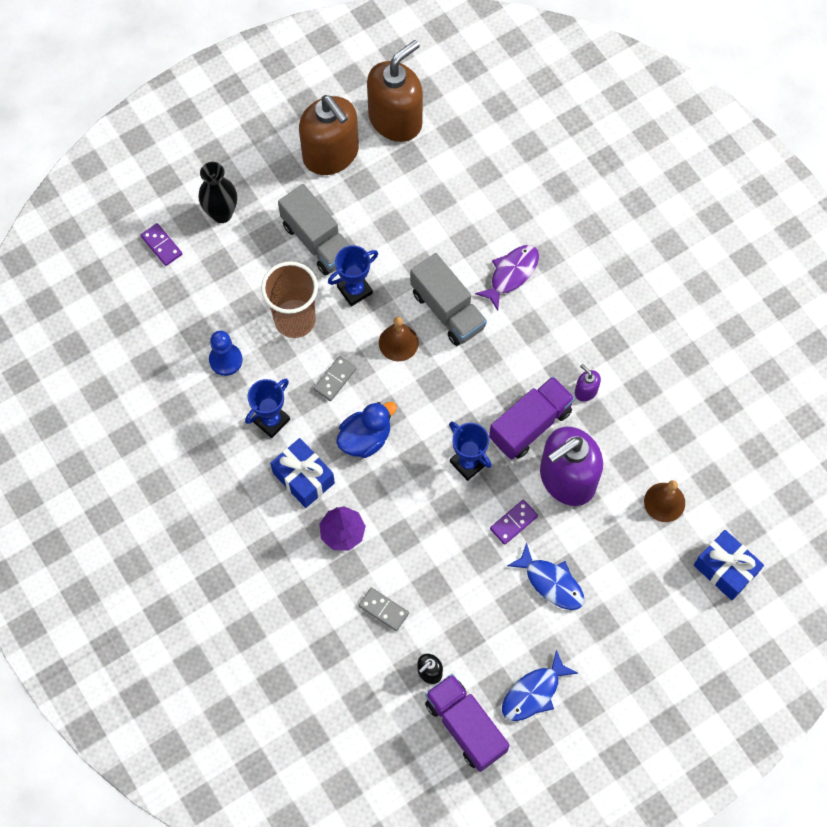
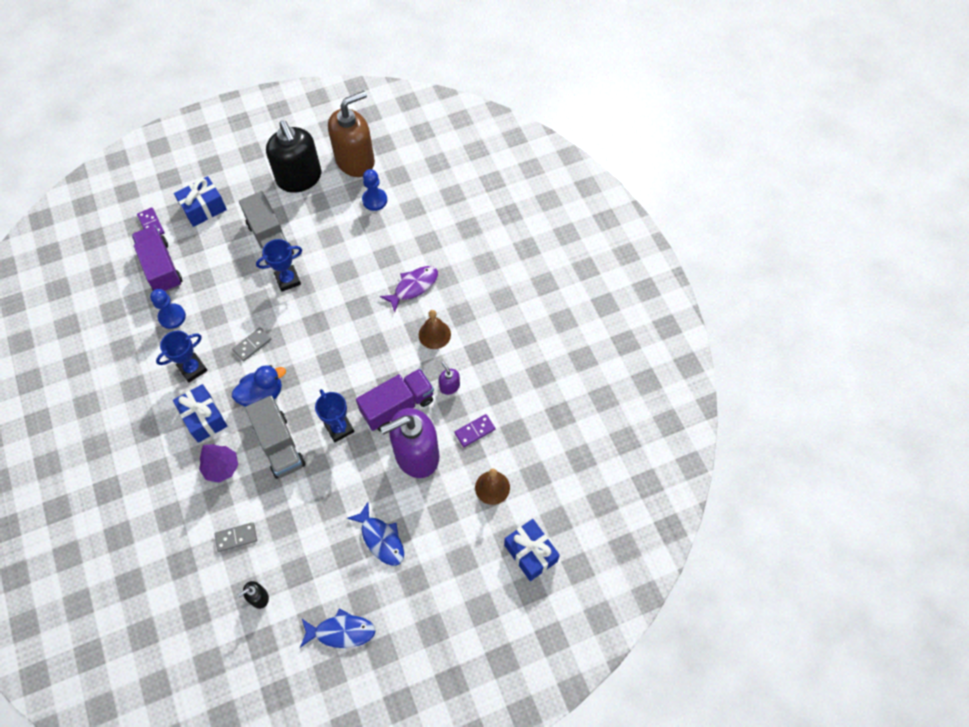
camera: 10 degrees right, 5 degrees down
(221, 213) = (204, 208): black vase -> blue gift
(295, 320) = (235, 295): brown cup -> none
(331, 154) = (299, 178): brown soap dispenser -> black soap dispenser
(383, 609) = (236, 537): grey domino -> grey domino turned 60 degrees counterclockwise
(398, 342) = (310, 325): brown bell -> brown bell (434, 334)
(434, 169) = (374, 200): none -> blue pawn
(447, 310) = (356, 306): grey truck -> grey truck (279, 445)
(465, 726) = (275, 651): purple truck -> purple truck (161, 268)
(513, 523) = (363, 483): purple domino -> purple domino (475, 431)
(533, 692) = (341, 631): blue fish -> blue fish turned 150 degrees counterclockwise

